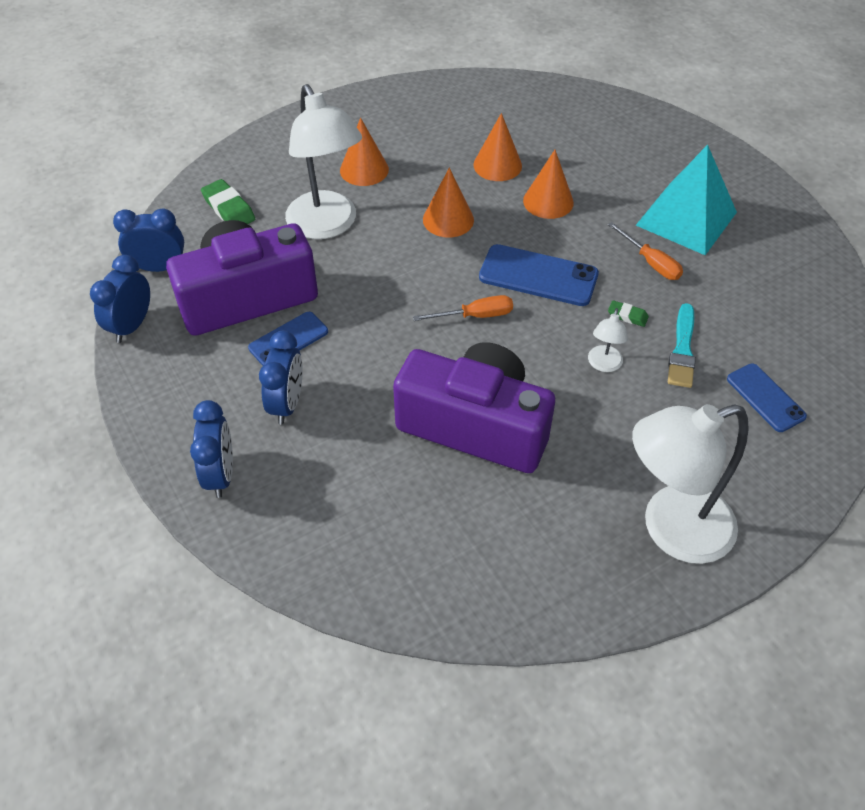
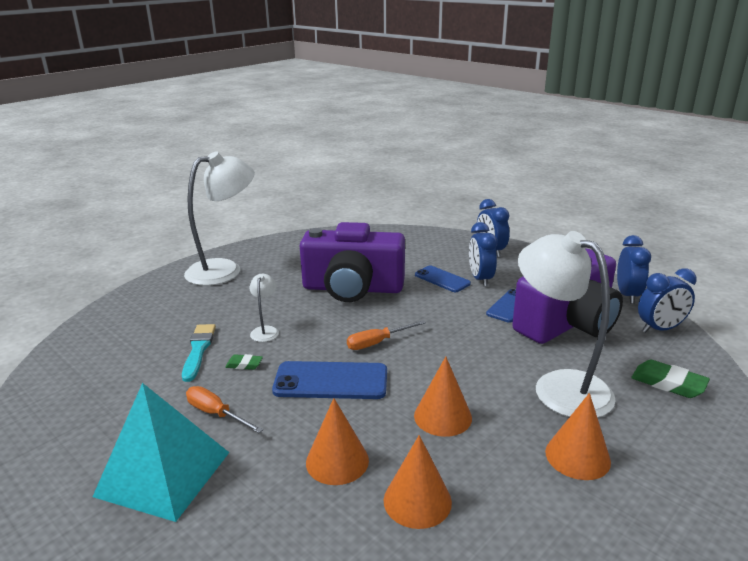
camera: 165 degrees right, 25 degrees down
(765, 398) = (139, 332): blue phone -> blue phone (442, 279)

